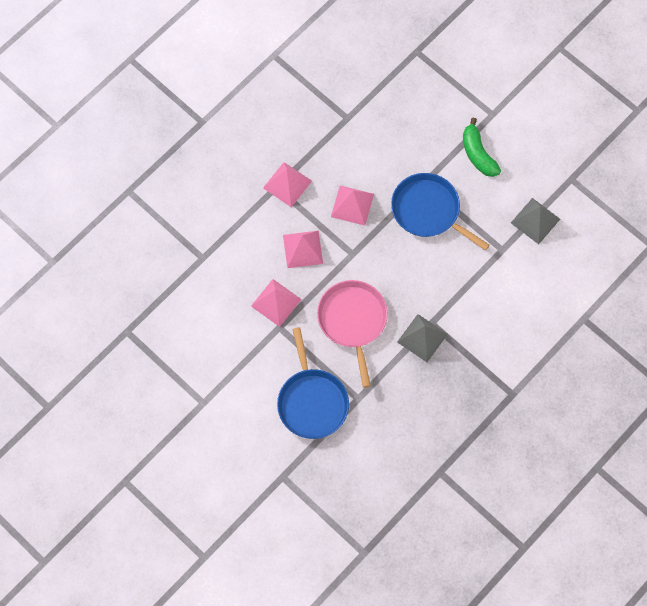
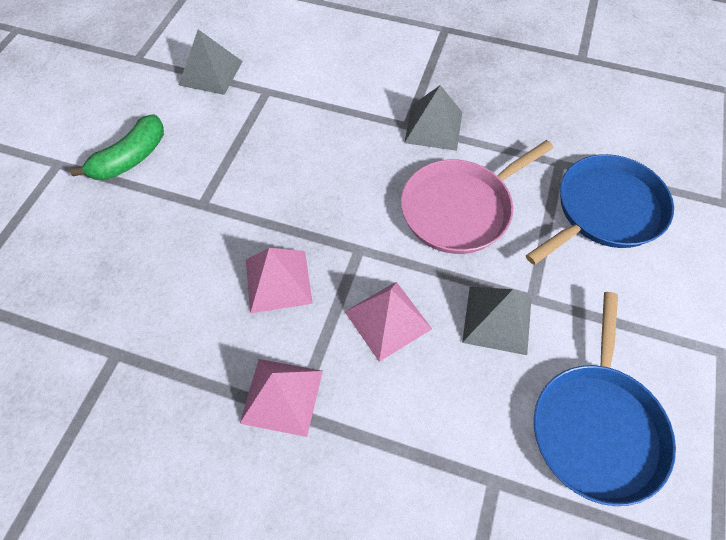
camera: 115 degrees left, 10 degrees down
(276, 302) = (497, 320): pink pyramid -> grey pyramid
(428, 211) = (245, 183): blue pan -> blue pan (597, 427)

